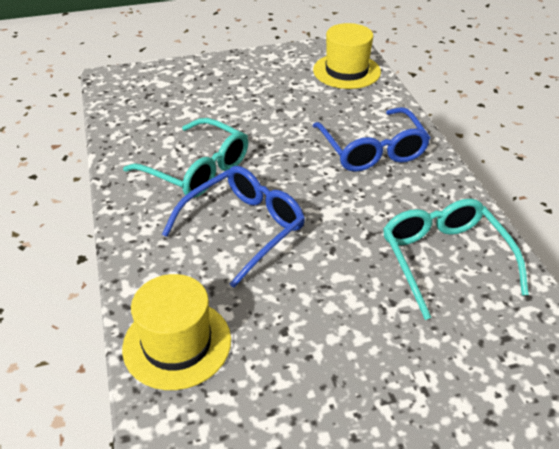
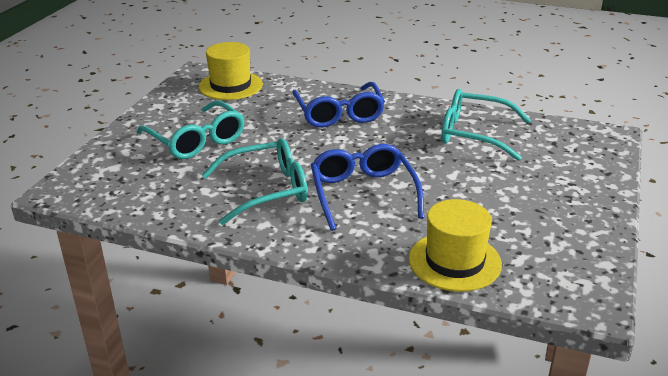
camera: 55 degrees left, 10 degrees down
(238, 99) = (196, 140): none -> turquoise glasses
(372, 150) = (339, 114): blue glasses -> blue glasses turned 60 degrees clockwise

